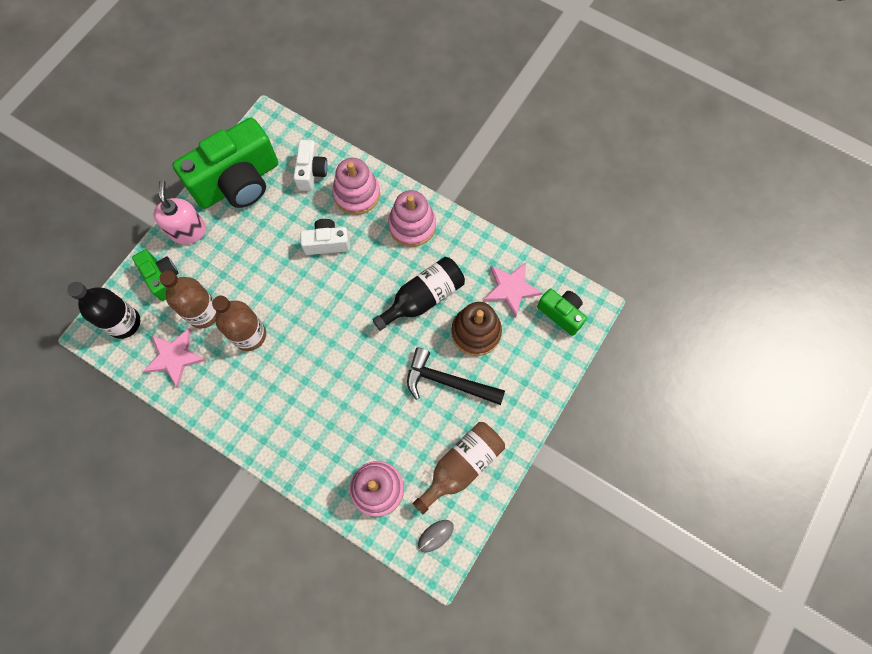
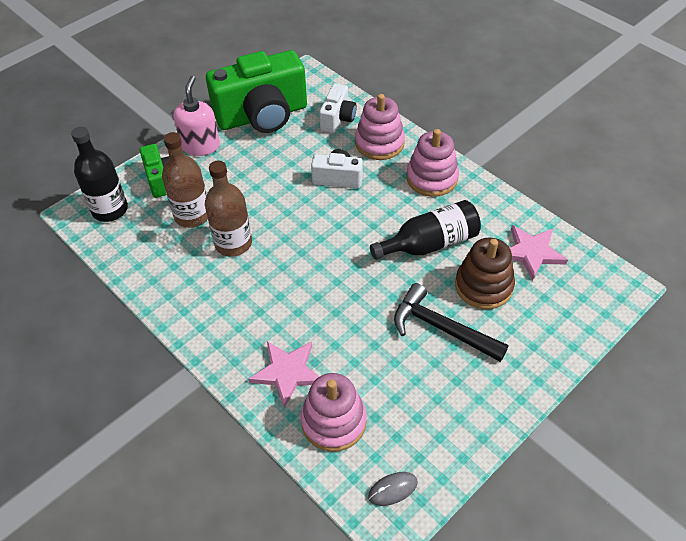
camera: 15 degrees right, 20 degrees down
(175, 357) = (149, 248): pink star -> pink star (287, 372)
(461, 466) = (441, 418): brown bottle -> none
(561, 313) = (587, 286): green camera -> none

